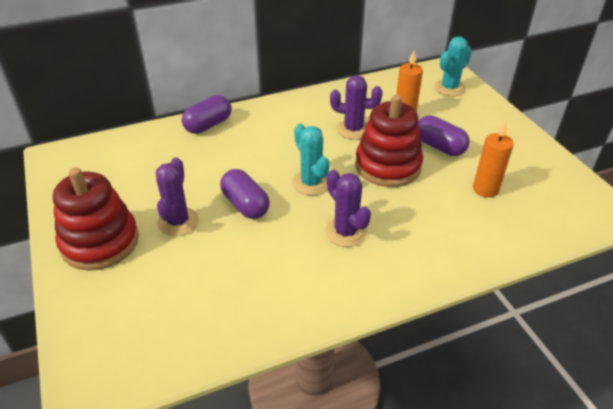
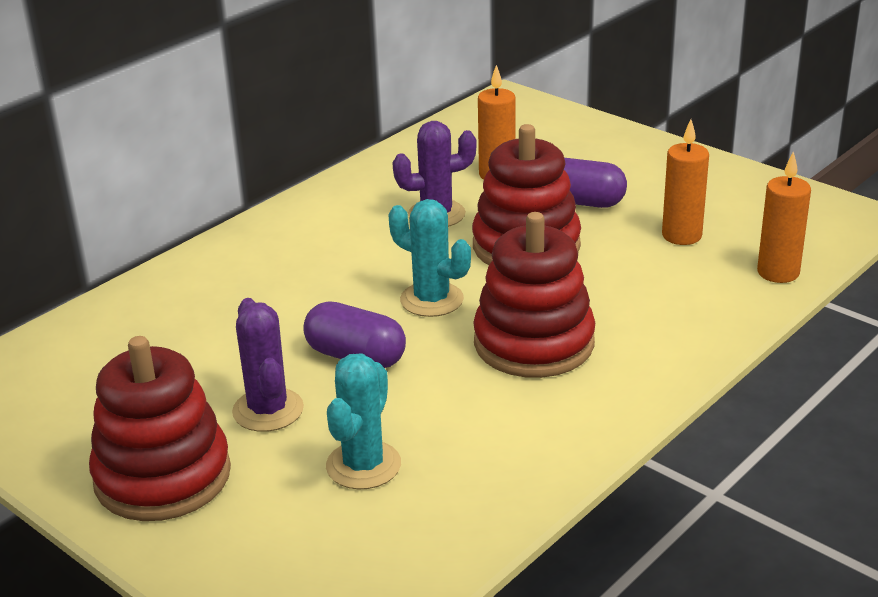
camera: 25 degrees left, 10 degrees down
(208, 125) = (195, 272): purple capsule -> none
(345, 232) = (534, 343): purple cactus -> red stacking toy
(449, 88) = (535, 123): turquoise cactus -> turquoise cactus (363, 465)
(530, 237) = (778, 272): none -> orange candle

